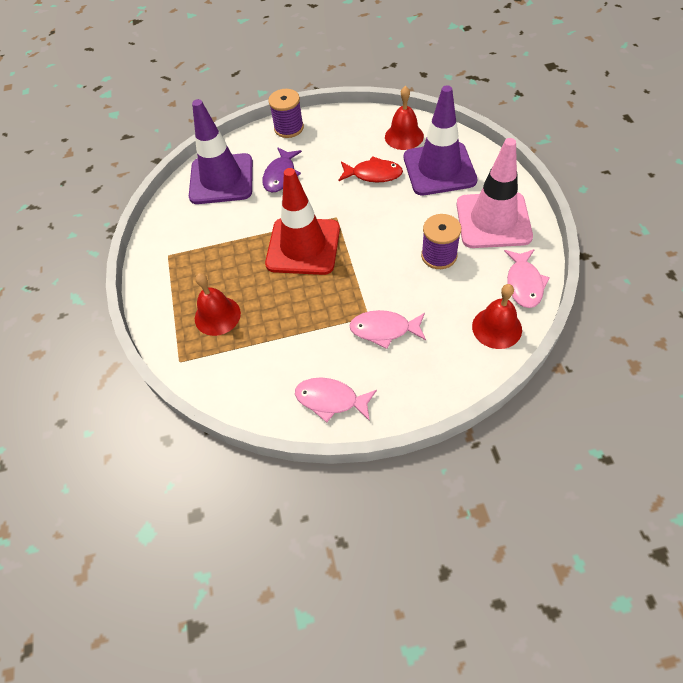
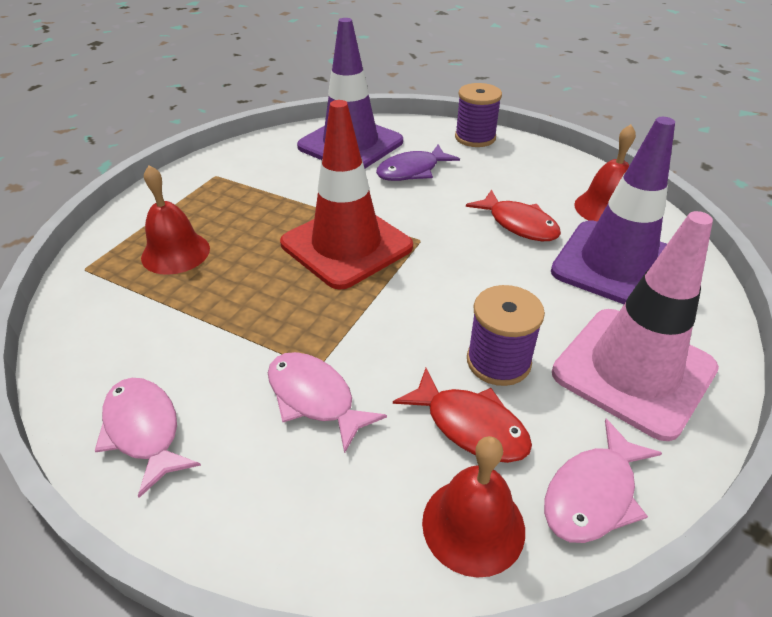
camera: 35 degrees right, 15 degrees down
(457, 292) = (470, 425): none -> red fish

